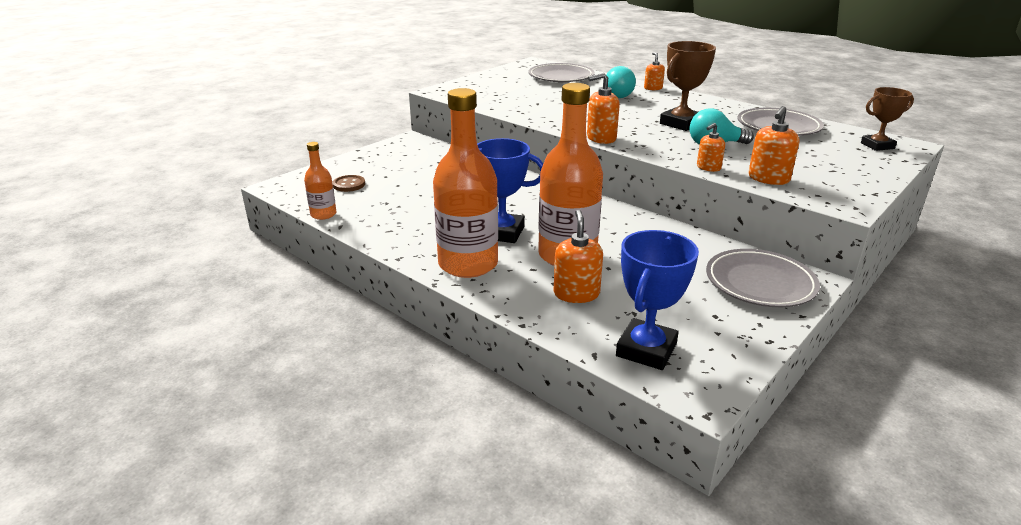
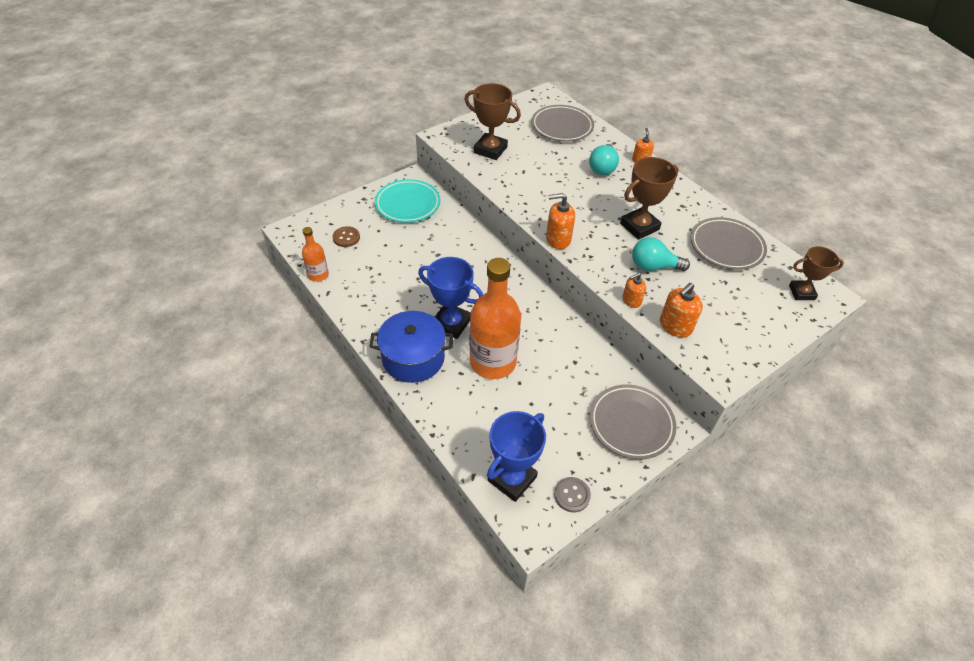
camera: 10 degrees right, 20 degrees up
(412, 156) = (408, 204): none -> turquoise plate
(468, 264) = (413, 358): orange bottle -> blue pot
(495, 94) = (490, 150): none -> brown trophy
(576, 293) = (483, 408): orange soap dispenser -> none
(730, 353) = (572, 495): none -> grey button

